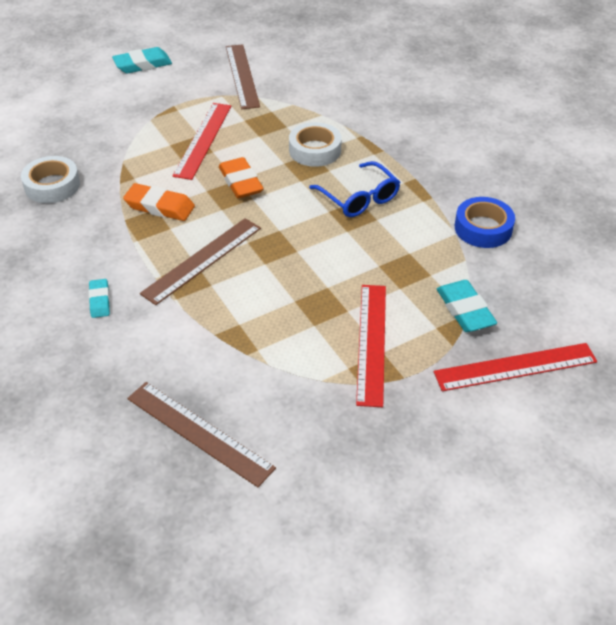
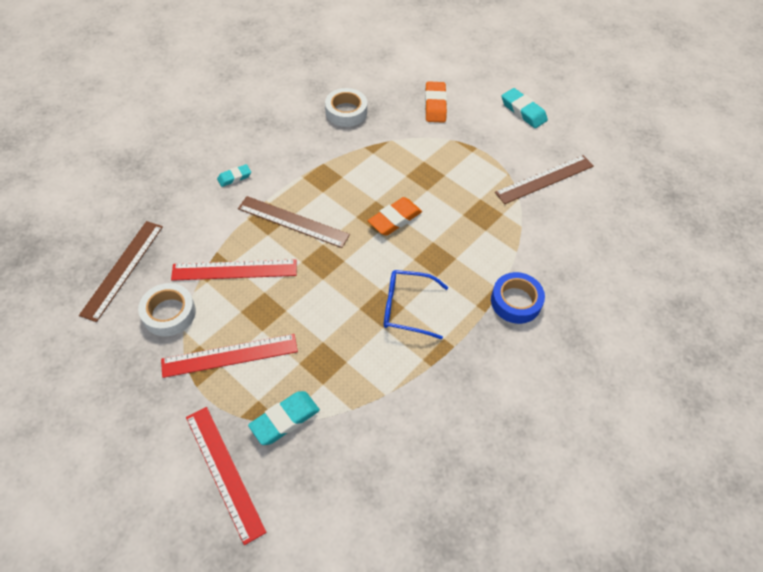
camera: 70 degrees right, 10 degrees up
(160, 206) = (345, 178): orange eraser -> orange eraser (435, 105)
(203, 140) = (439, 179): red ruler -> red ruler (234, 270)
(315, 150) = (460, 259): white tape -> white tape (169, 313)
(359, 198) = (406, 308): blue glasses -> blue glasses turned 60 degrees clockwise
(483, 228) = (401, 418): blue tape -> blue tape (516, 301)

